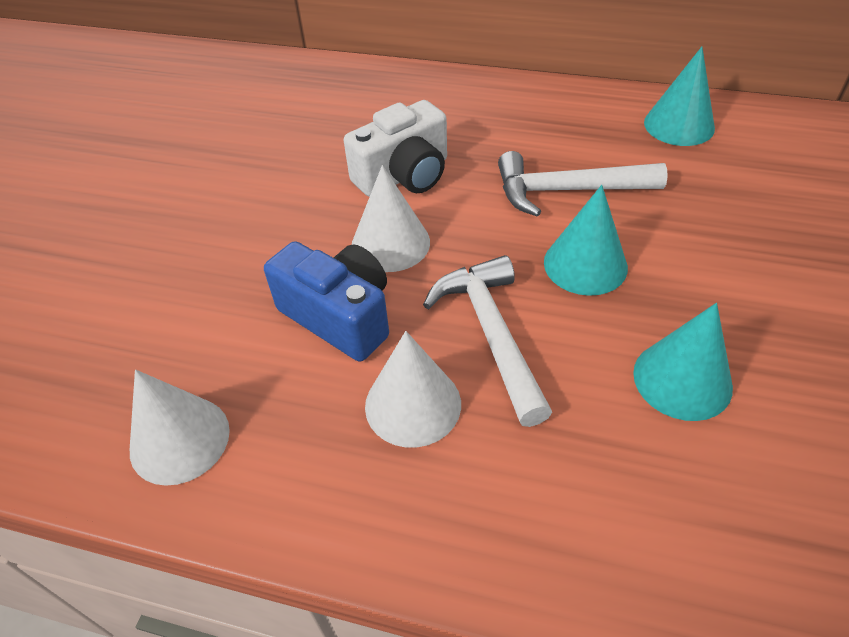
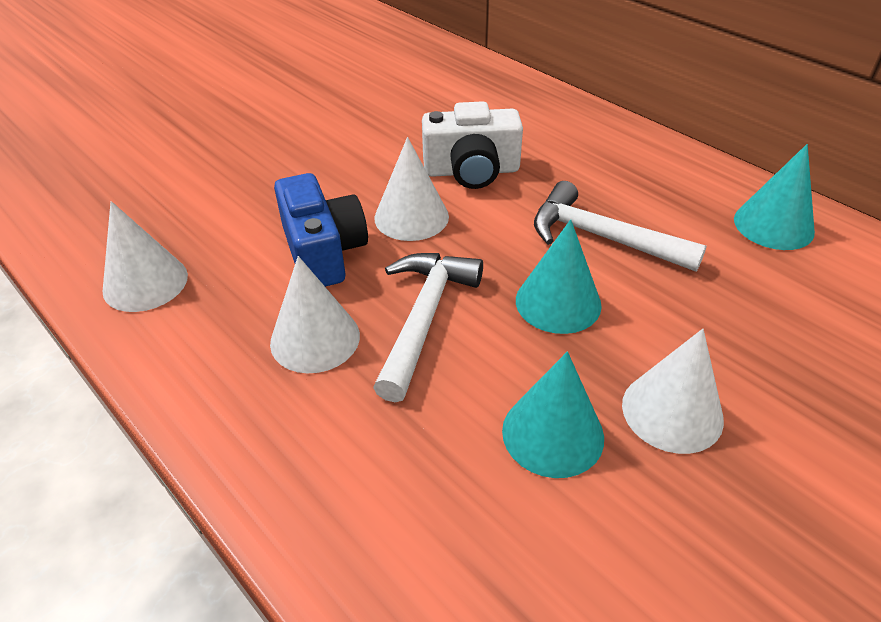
camera: 30 degrees right, 5 degrees down
(745, 313) = (672, 411): none -> white cone

